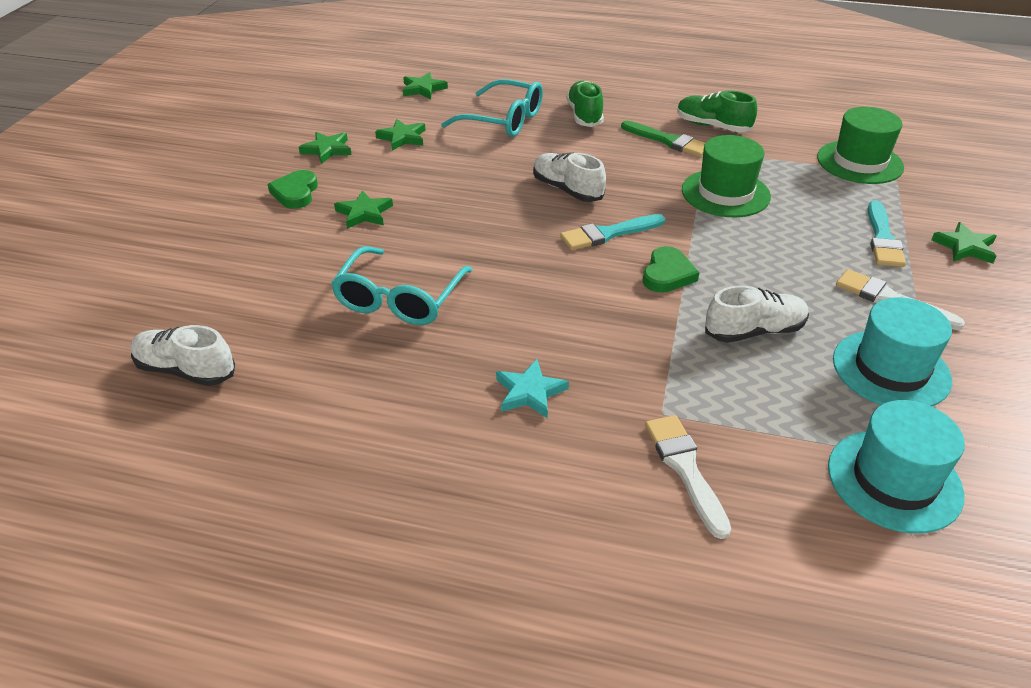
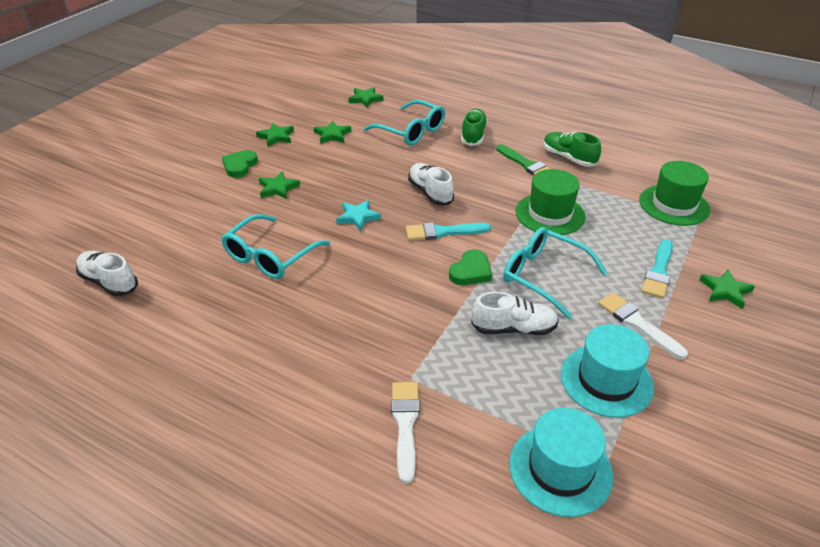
camera: 15 degrees right, 0 degrees up
(529, 392) = (324, 343): turquoise star -> turquoise star (358, 217)
(756, 265) = (544, 276): none -> turquoise glasses

